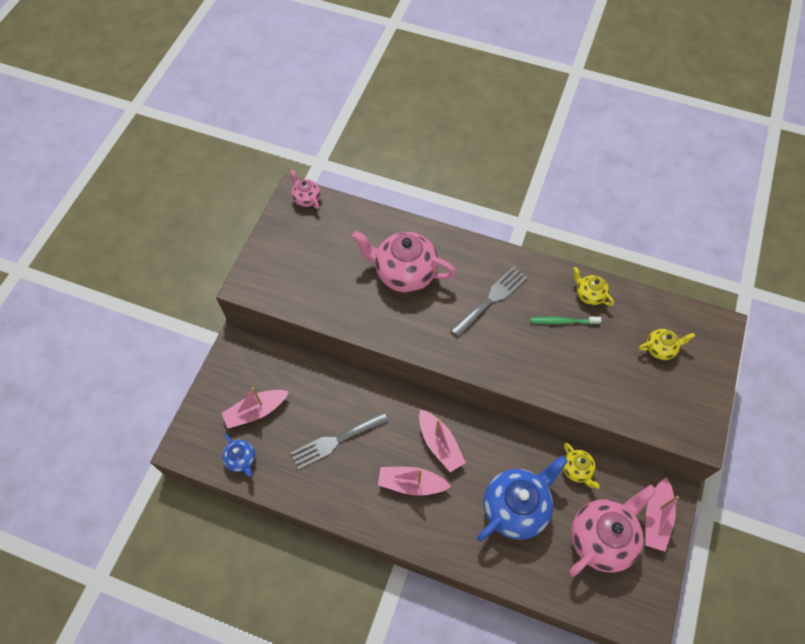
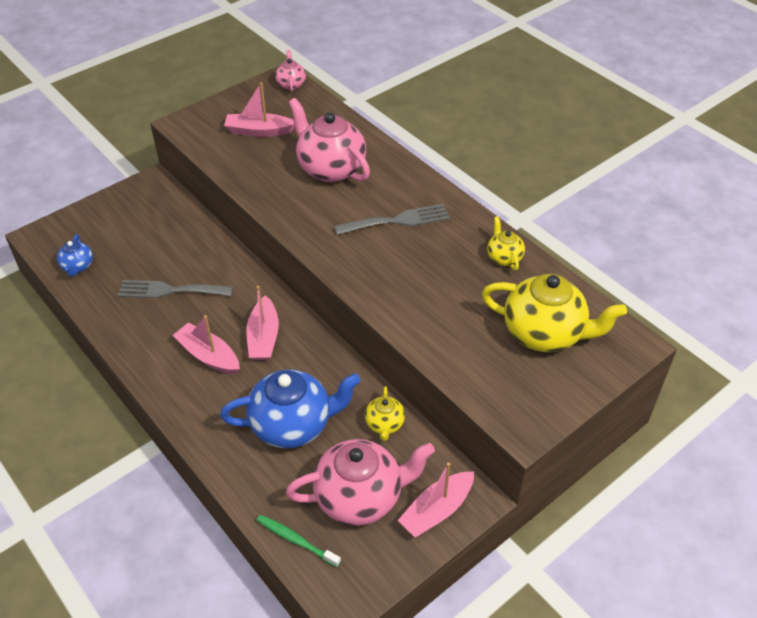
camera: 30 degrees right, 15 degrees down
(256, 411) = (122, 237): pink boat -> pink boat (259, 131)
(562, 321) = (455, 267): green toothbrush -> green toothbrush (296, 540)
(660, 349) = (545, 333): yellow teapot -> yellow teapot, size x2.04

